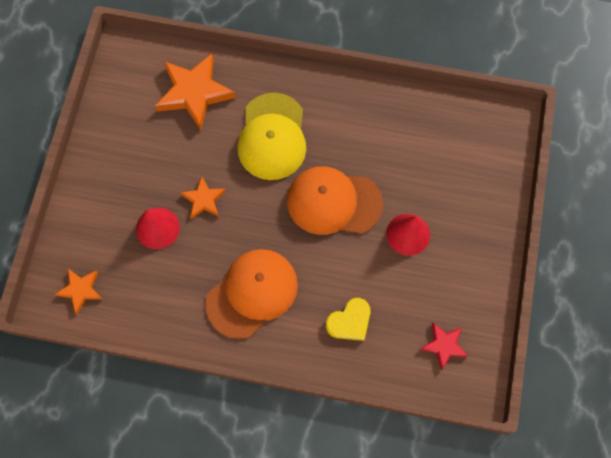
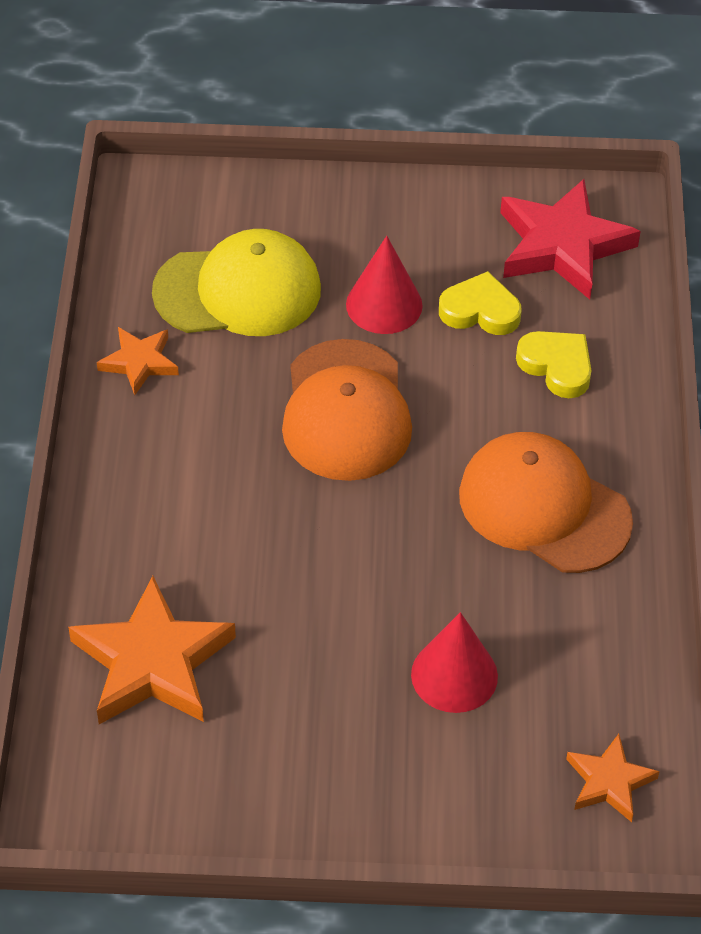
camera: 100 degrees left, 20 degrees down
(204, 199) = (381, 608): orange star -> orange star (139, 362)
(272, 137) = (231, 518): yellow cap -> yellow cap (238, 291)
(397, 287) = (480, 311): none -> yellow heart
(444, 345) = (562, 245): red star -> red star, size x1.85

